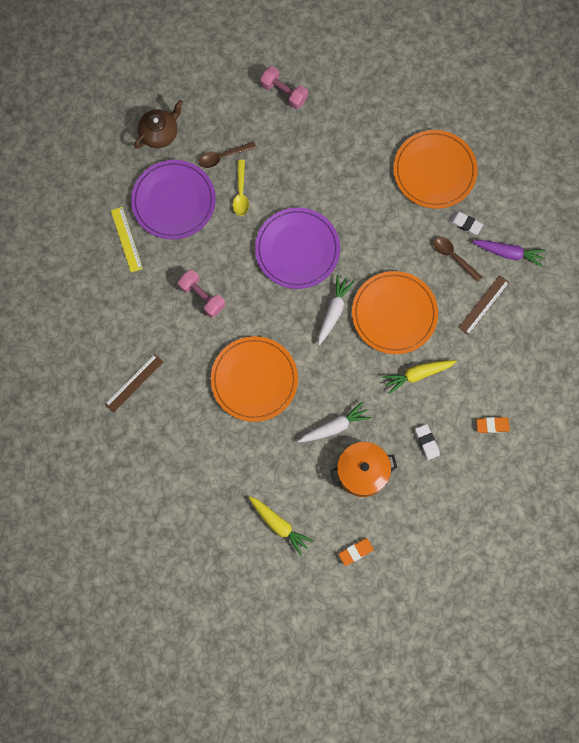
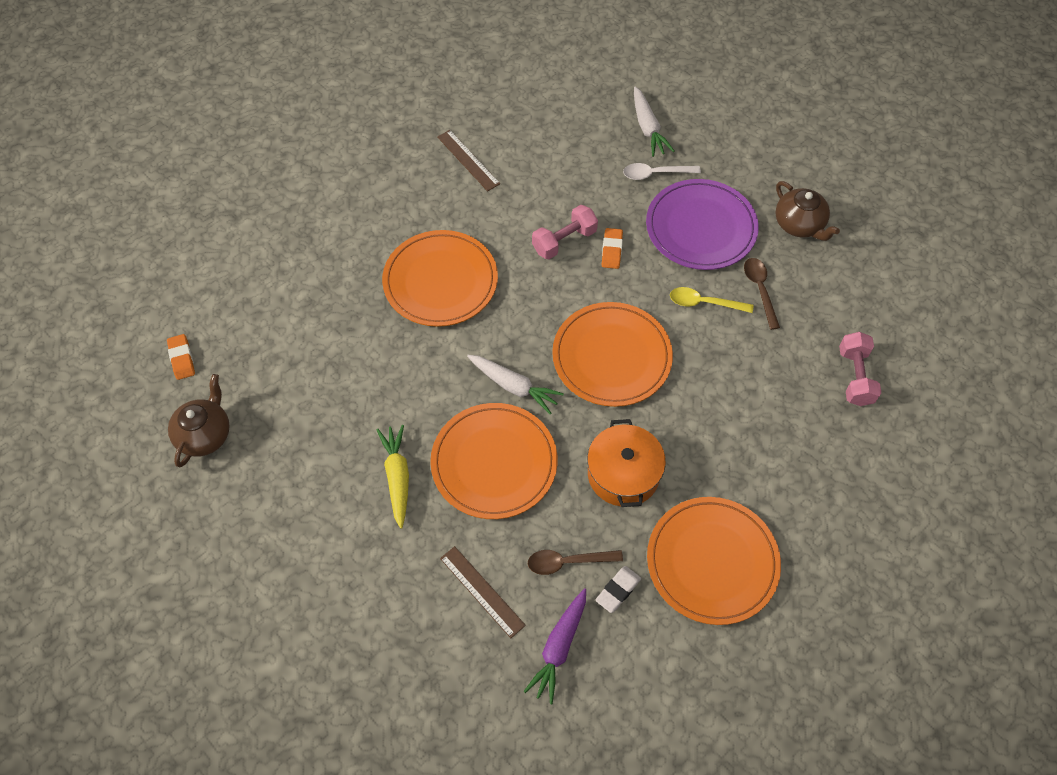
camera: 100 degrees right, 15 degrees down
(126, 239) = (655, 174): yellow ruler -> white spoon
(279, 525) = (246, 281): yellow carrot -> none
(284, 92) = (855, 377): pink dumbbell -> pink dumbbell turned 45 degrees counterclockwise
(297, 249) = (611, 357): purple plate -> orange plate
(335, 426) = (353, 362): white carrot -> white carrot (648, 128)
(362, 472) = (282, 384): orange pot -> orange pot (623, 474)
(412, 514) = (205, 435): none -> brown teapot
(427, 442) = (297, 471): white eraser -> none
(453, 256) = (567, 562): brown spoon -> brown spoon turned 150 degrees counterclockwise
(492, 425) = (294, 565): orange eraser -> orange eraser (611, 250)

